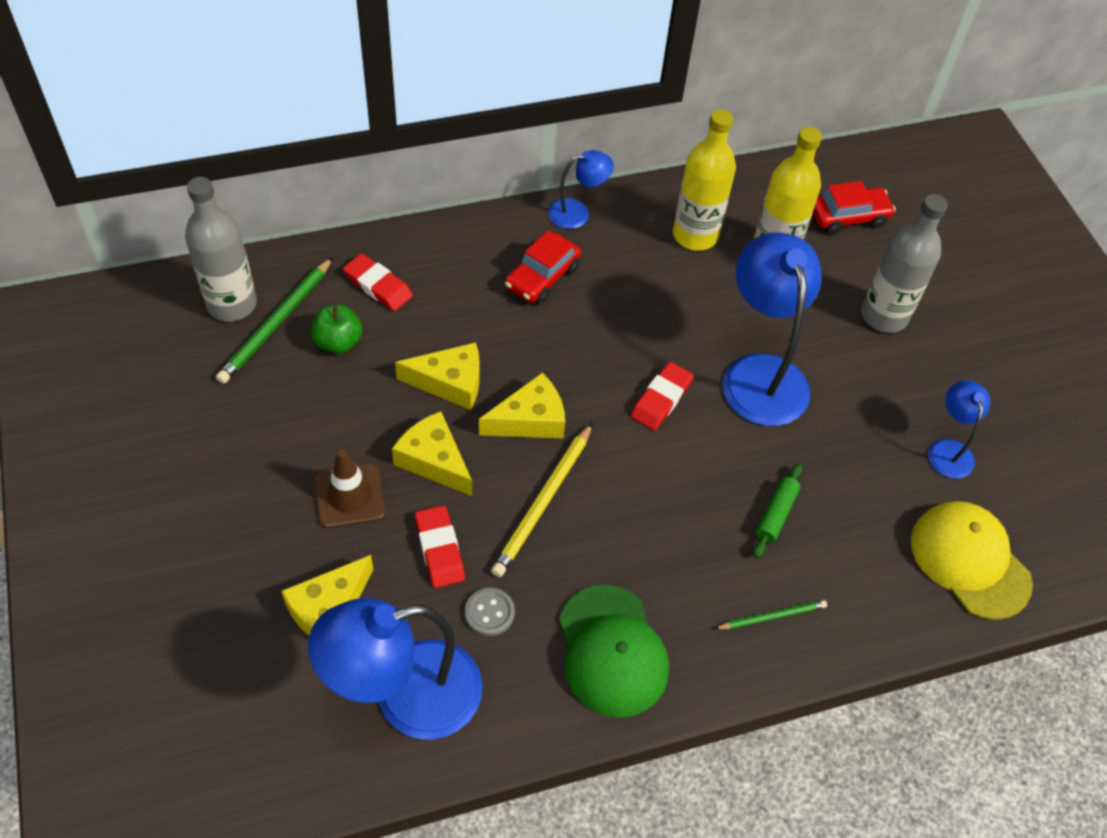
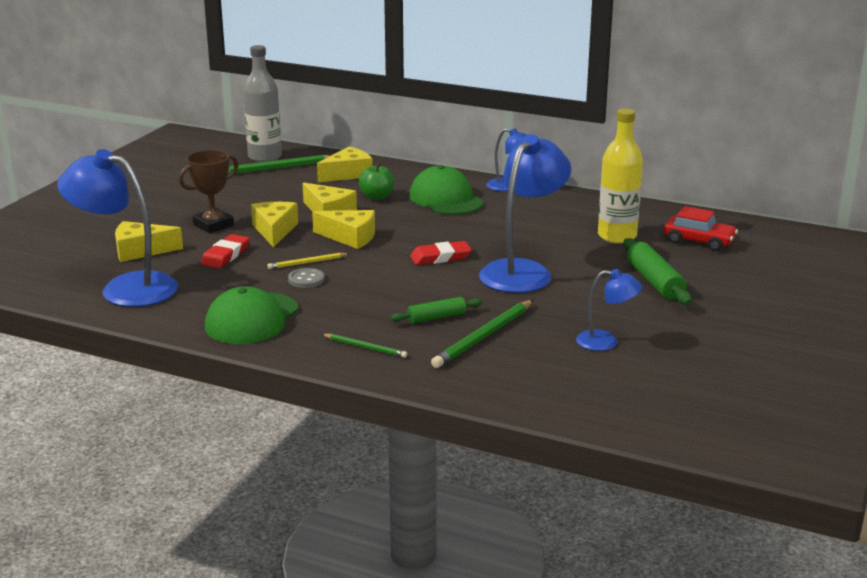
camera: 45 degrees right, 30 degrees down
(338, 342) = (295, 183): green apple -> green apple (377, 197)
(349, 496) = (213, 225): brown traffic cone -> brown trophy
(378, 286) = (348, 174): red eraser -> yellow cheese
(489, 612) = (213, 282): grey button -> grey button (306, 279)
(542, 277) = (446, 199): red car -> green cap
(544, 501) = (307, 263): yellow pencil -> yellow pencil, size x0.57
(695, 235) = (571, 215): yellow bottle -> none
(849, 516) = (484, 336): none -> green pencil
(884, 316) = (654, 281): grey bottle -> green rolling pin
(948, 449) = (606, 342): blue lamp -> blue lamp turned 60 degrees clockwise
(970, 561) = (539, 384): yellow cap -> none

